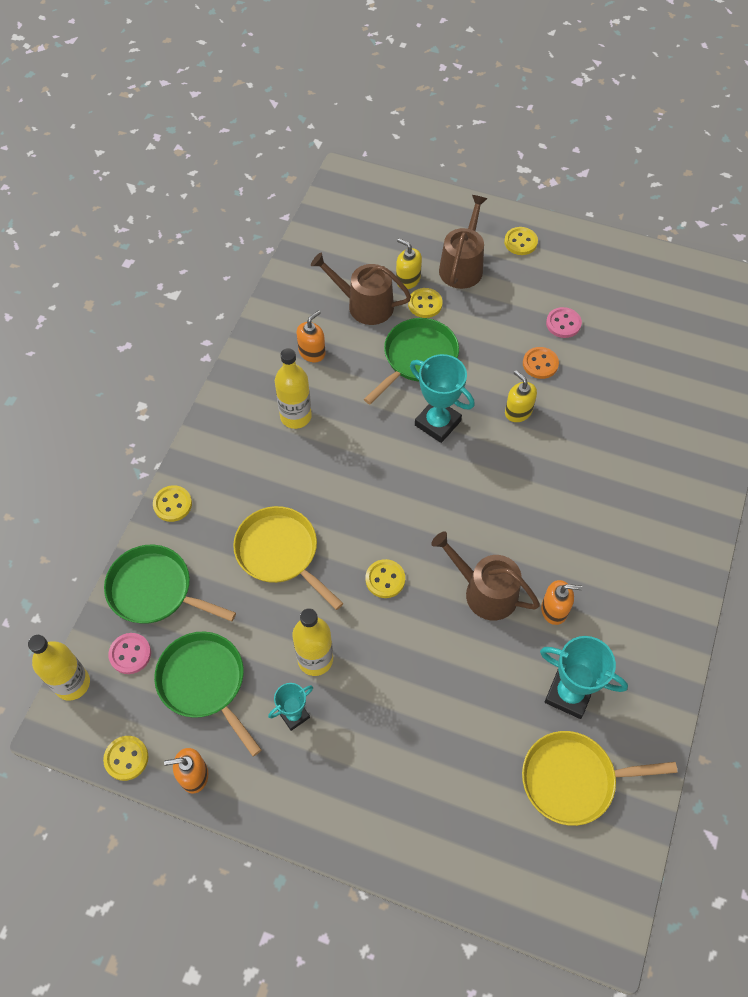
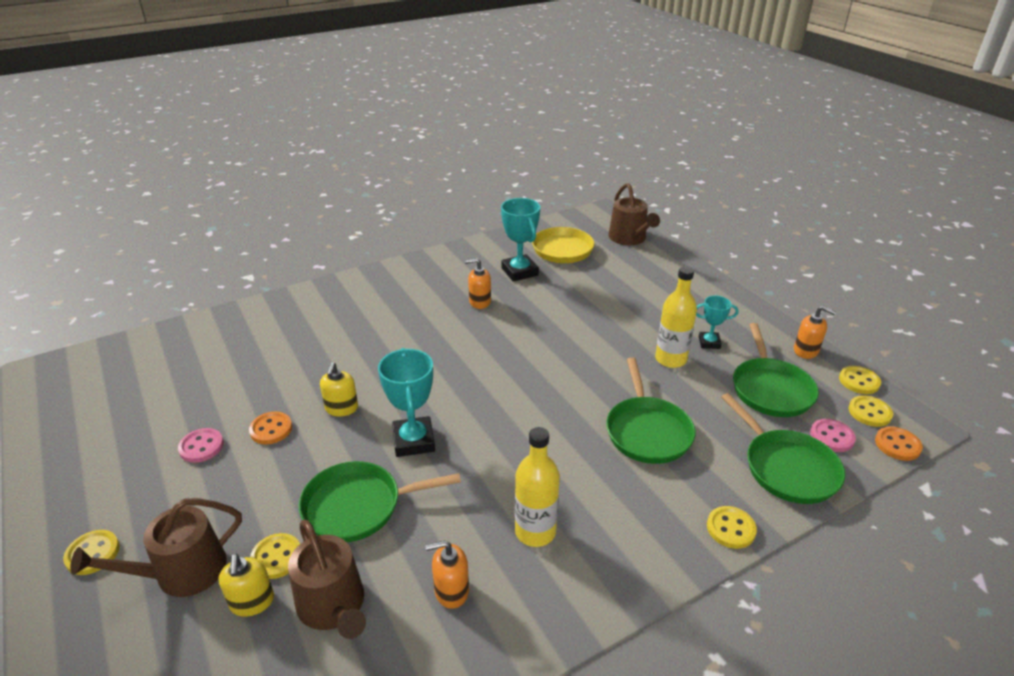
camera: 140 degrees left, 25 degrees down
(72, 683) = (897, 445): yellow bottle -> orange button
(280, 553) = (647, 431): yellow pan -> green pan
(385, 579) = (575, 371): yellow button -> yellow button (869, 412)
(485, 591) = (512, 330): brown watering can -> brown watering can (629, 238)
(554, 610) = (479, 302): orange soap dispenser -> orange soap dispenser turned 45 degrees counterclockwise

